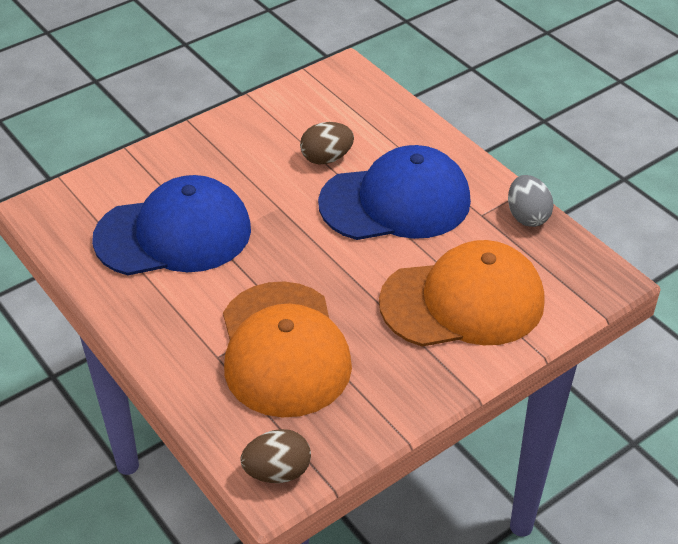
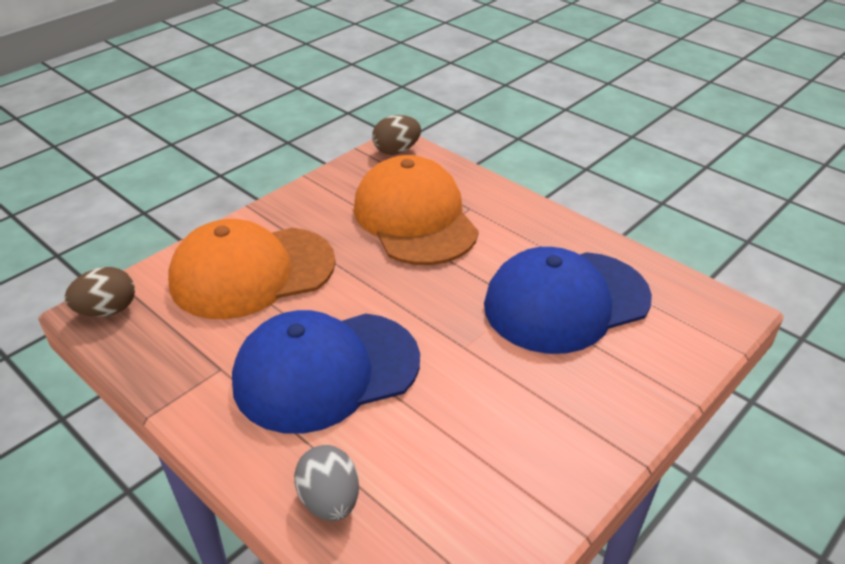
camera: 170 degrees right, 5 degrees down
(326, 158) = (425, 423): brown egg -> brown egg (107, 310)
(527, 216) = (164, 372): grey egg -> grey egg (330, 500)

